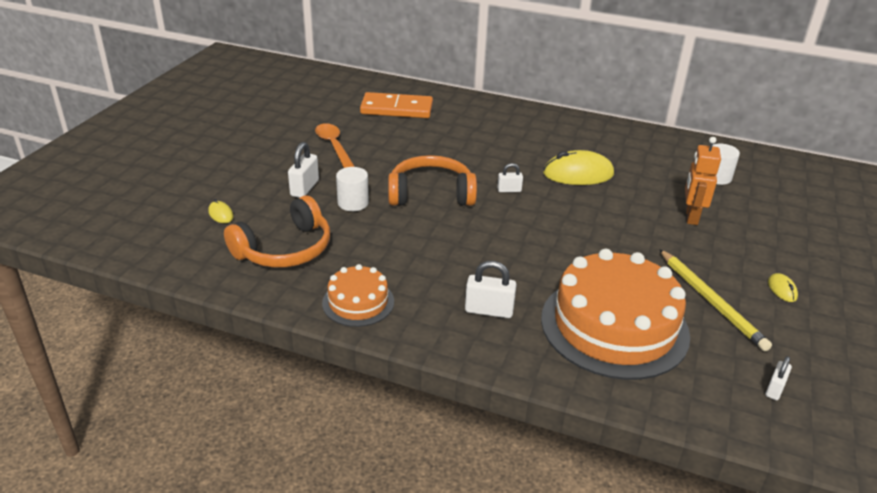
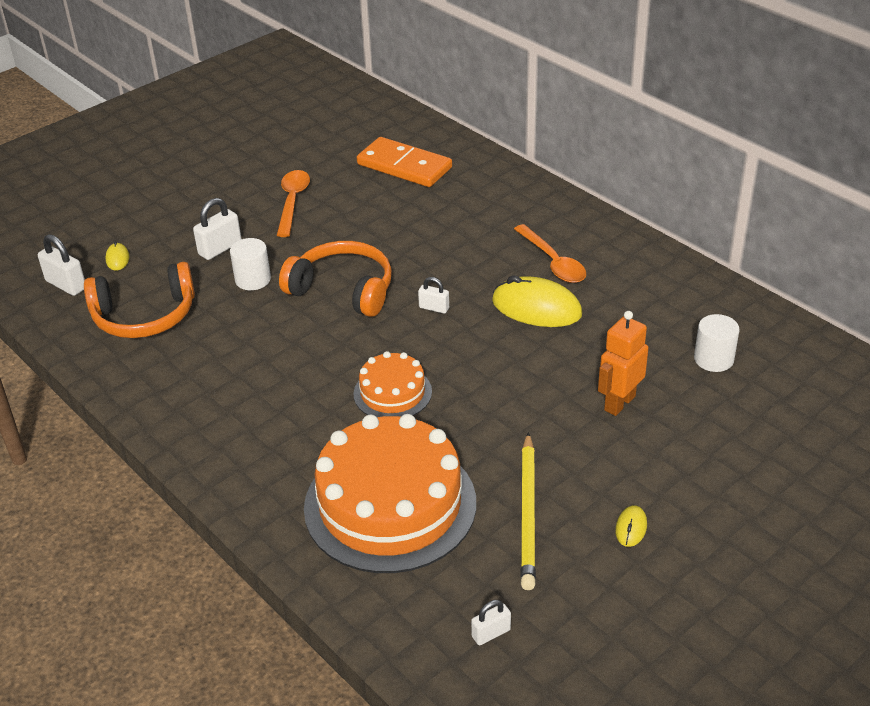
camera: 30 degrees right, 5 degrees up
(358, 302) = (163, 395): orange cake -> orange cake (392, 393)
(489, 310) = (278, 445): white padlock -> white padlock (66, 285)
(559, 145) = (553, 262): none -> orange spoon

